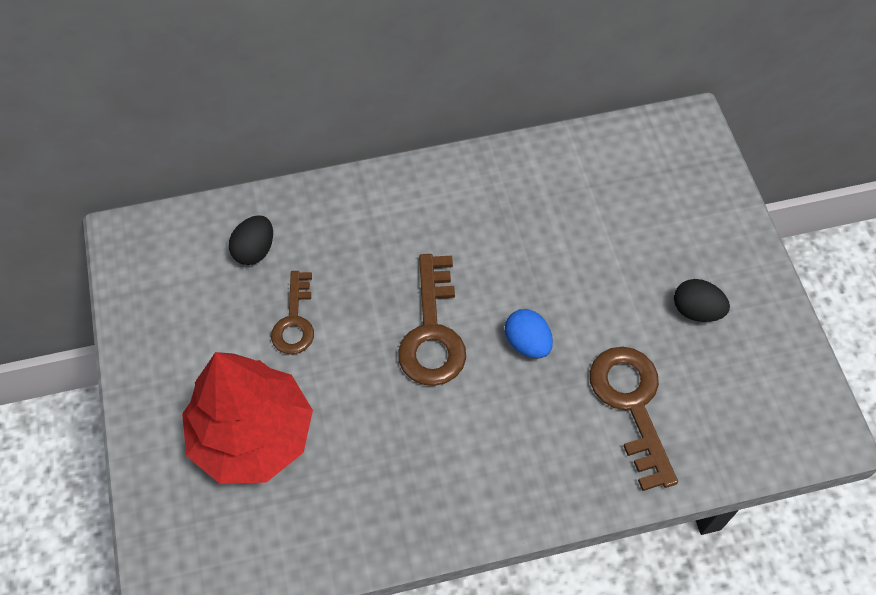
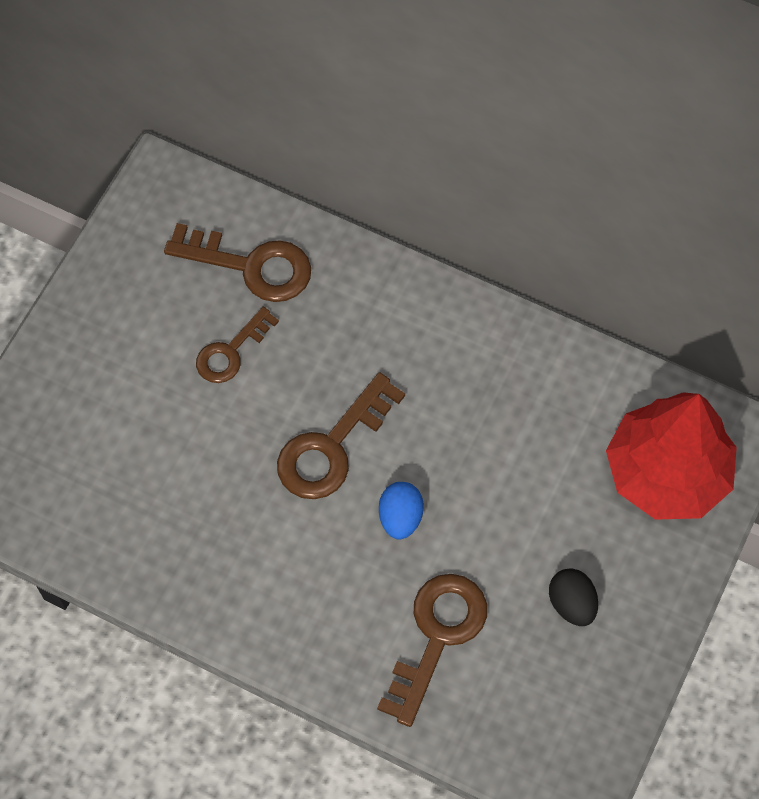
camera: 40 degrees right, 5 degrees up
(252, 435) = (119, 421): red tree -> red tree (666, 472)
(254, 250) = (251, 265): black egg -> brown key

